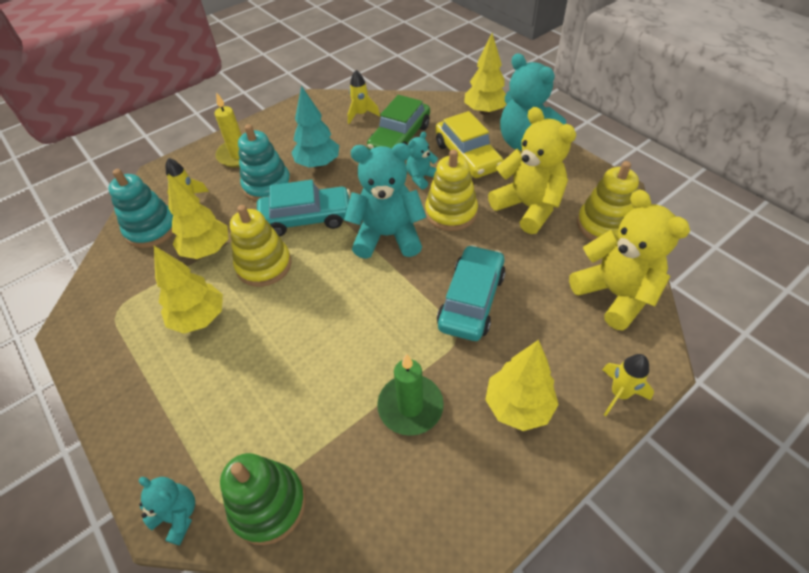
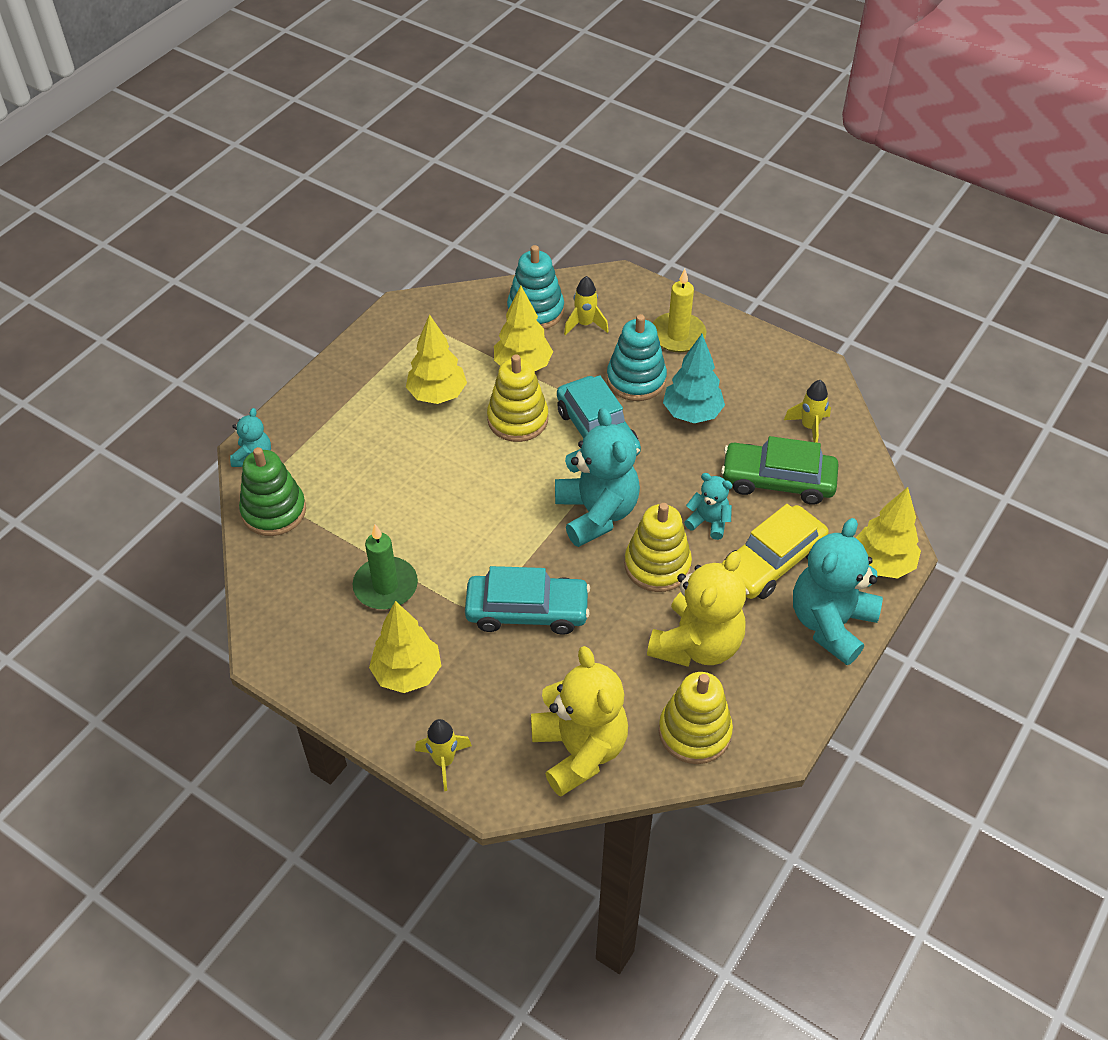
camera: 70 degrees right, 0 degrees up
(615, 294) = (579, 750): yellow teddy bear -> yellow teddy bear turned 60 degrees counterclockwise

